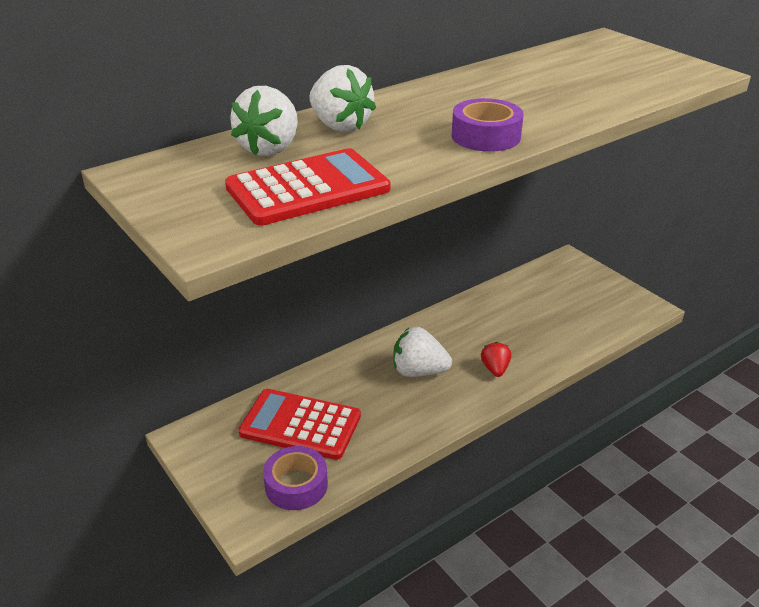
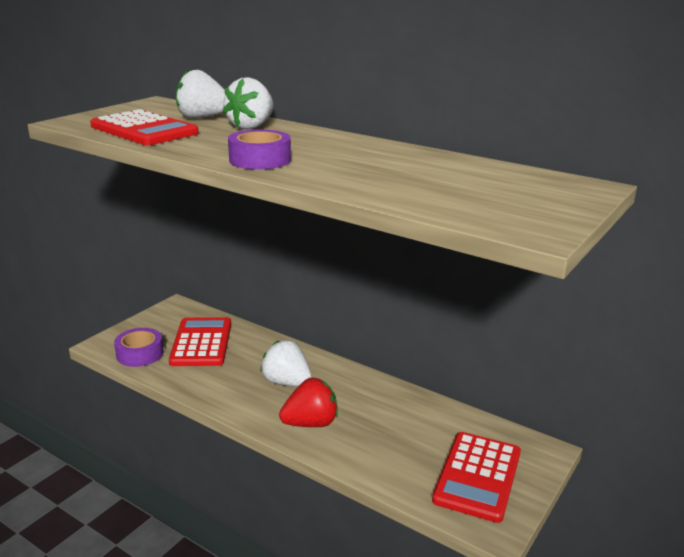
camera: 70 degrees right, 10 degrees down
(418, 371) = (287, 382): white strawberry -> white strawberry turned 45 degrees counterclockwise
(495, 369) = (311, 423): red strawberry -> red strawberry, size x1.65
(591, 298) = (477, 476): none -> red calculator

